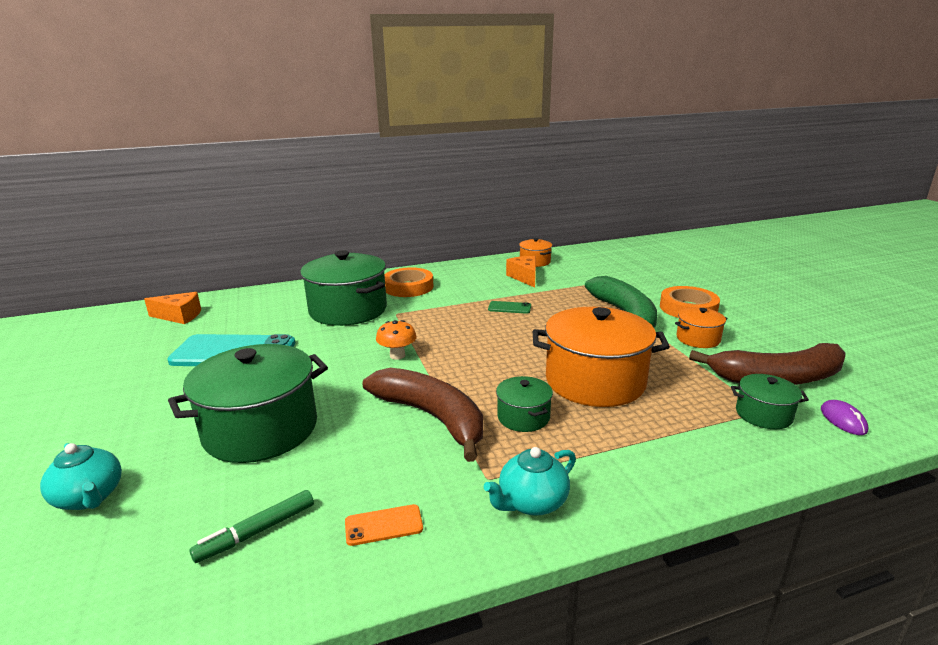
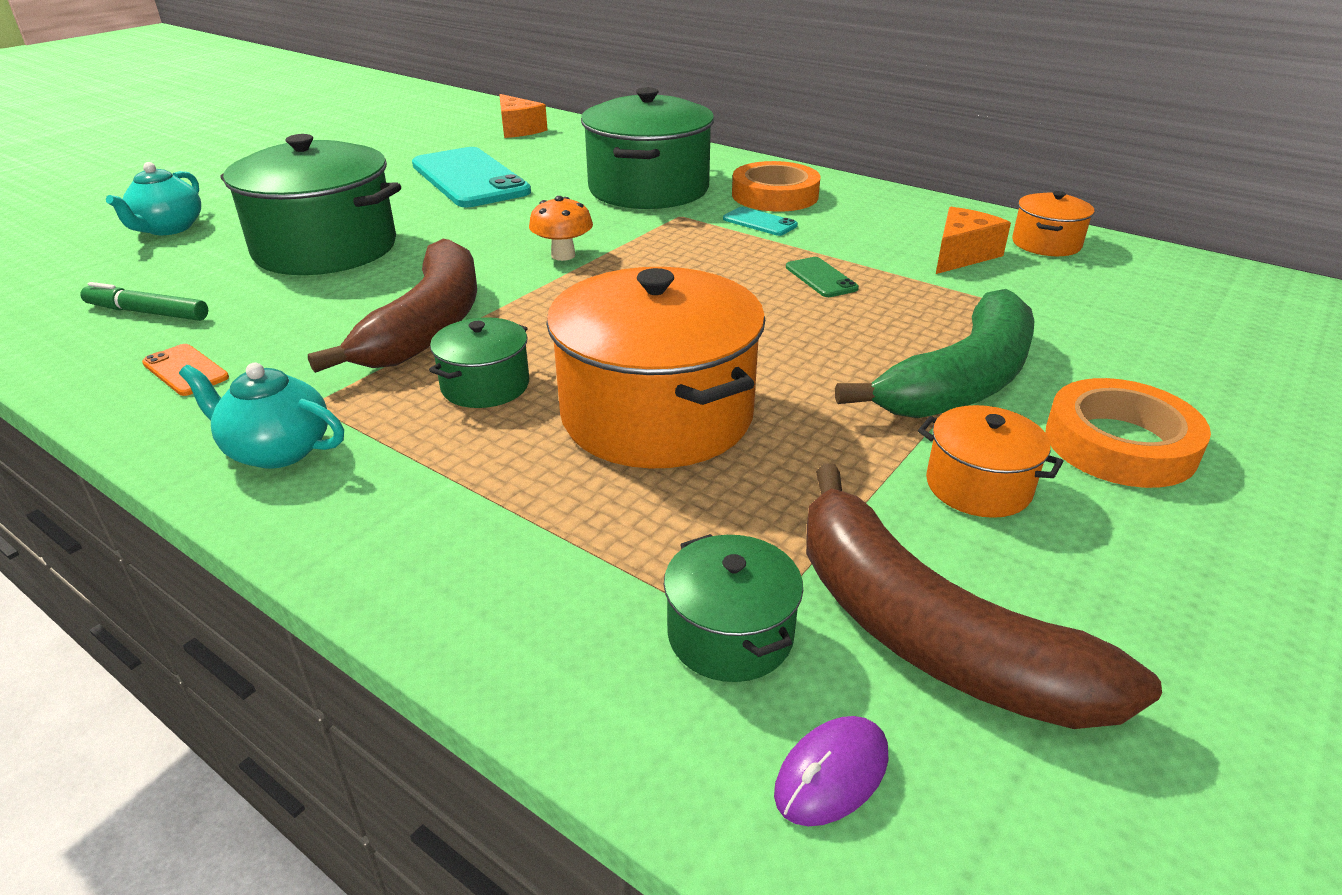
camera: 55 degrees right, 10 degrees up
(433, 300) = (759, 222): none -> turquoise phone

